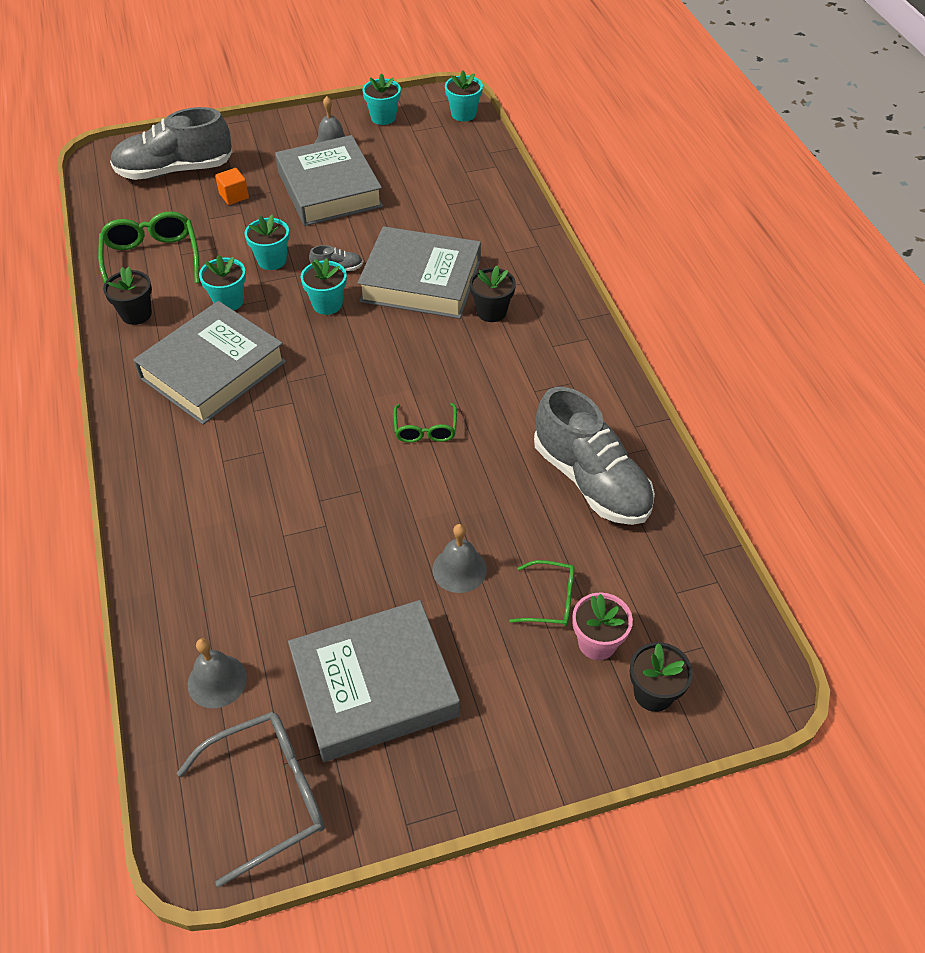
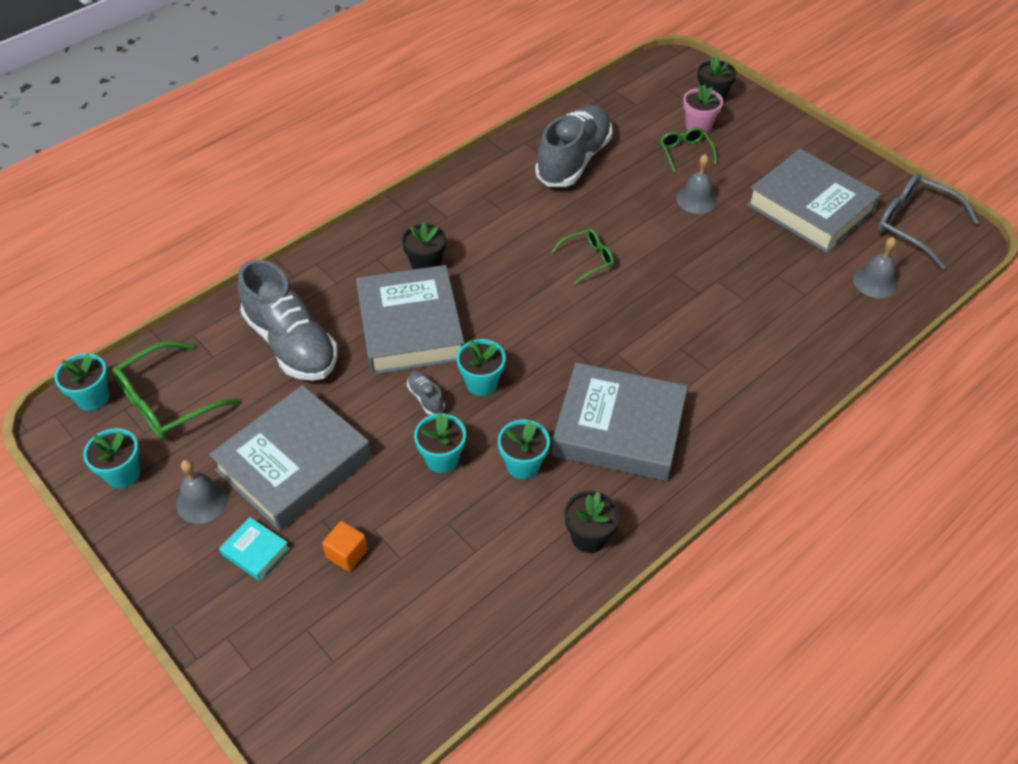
camera: 115 degrees left, 0 degrees up
(152, 259) = (499, 575): green glasses -> green glasses (167, 402)
(175, 170) = (322, 651): grey shoe -> grey shoe (291, 343)
(272, 159) = (255, 551): none -> turquoise book

